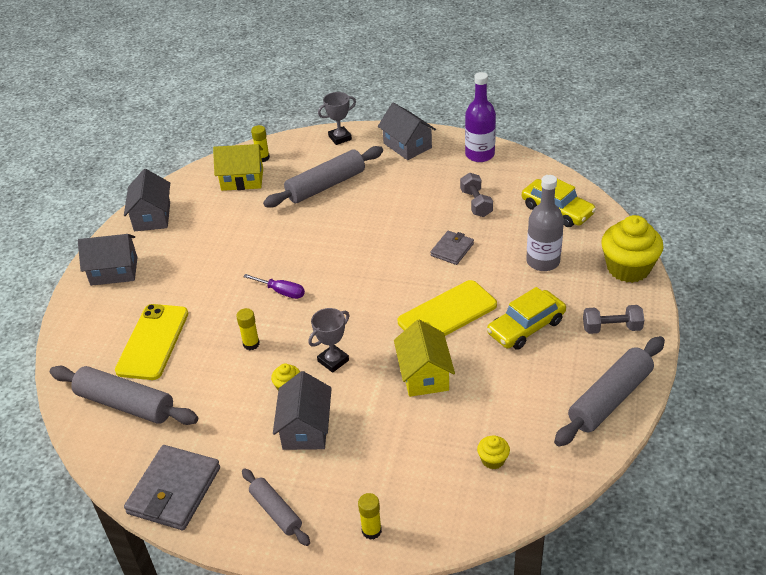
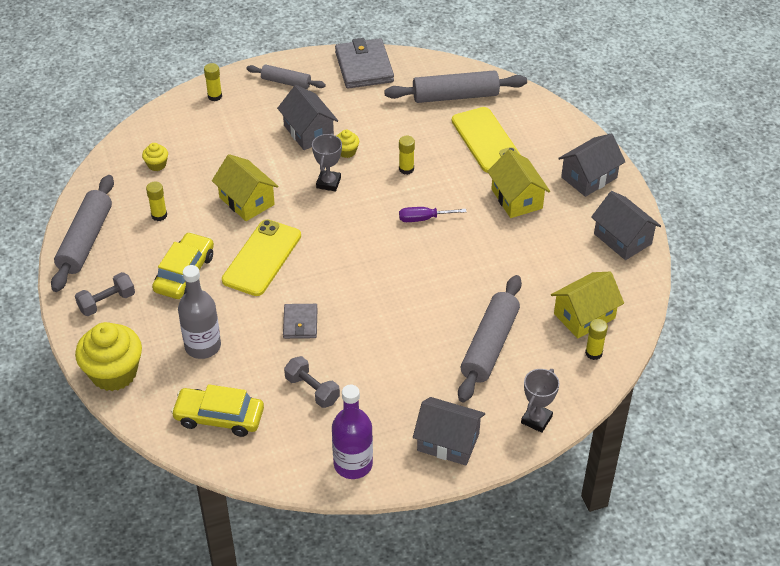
camera: 145 degrees right, 5 degrees up
(190, 277) = (517, 199): none -> yellow house
(521, 396) = (159, 215): none -> yellow glue stick

